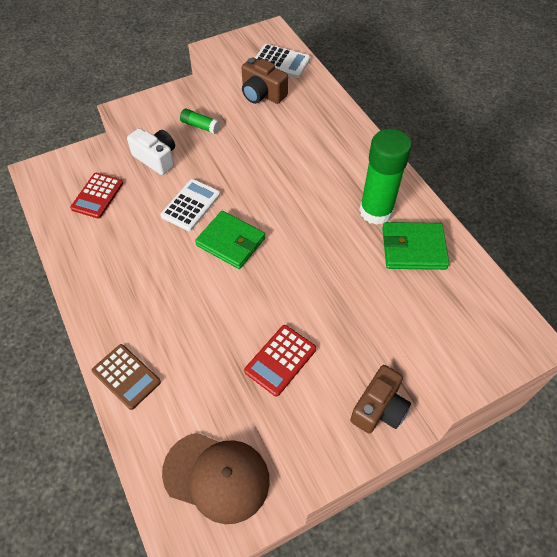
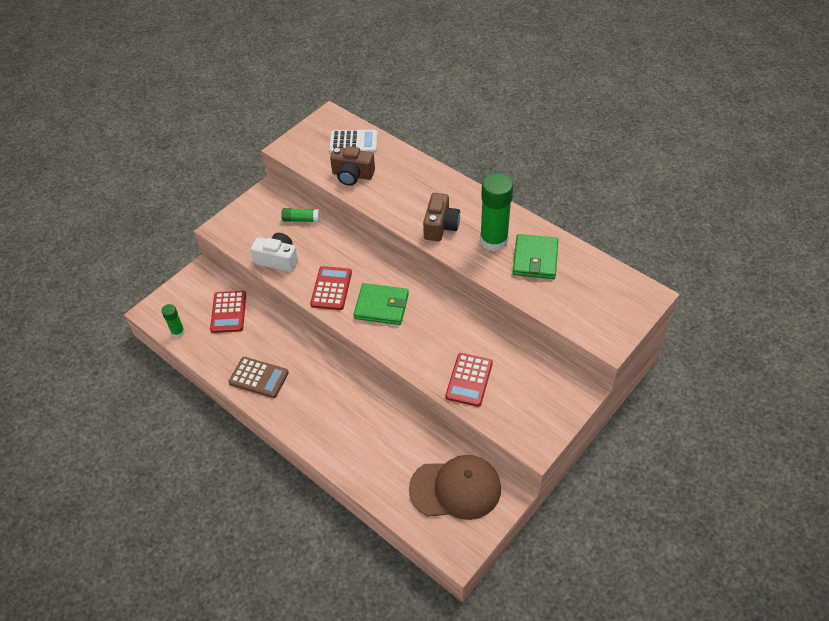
camera: 20 degrees left, 5 degrees down
(42, 199) = (178, 332): none -> green glue stick
(126, 376) = (342, 446): brown calculator -> brown calculator (259, 378)
(191, 205) = (331, 288): white calculator -> red calculator
(379, 408) = (559, 386): brown camera -> brown camera (440, 226)
(413, 248) = (535, 259): green wallet -> green wallet turned 60 degrees counterclockwise

